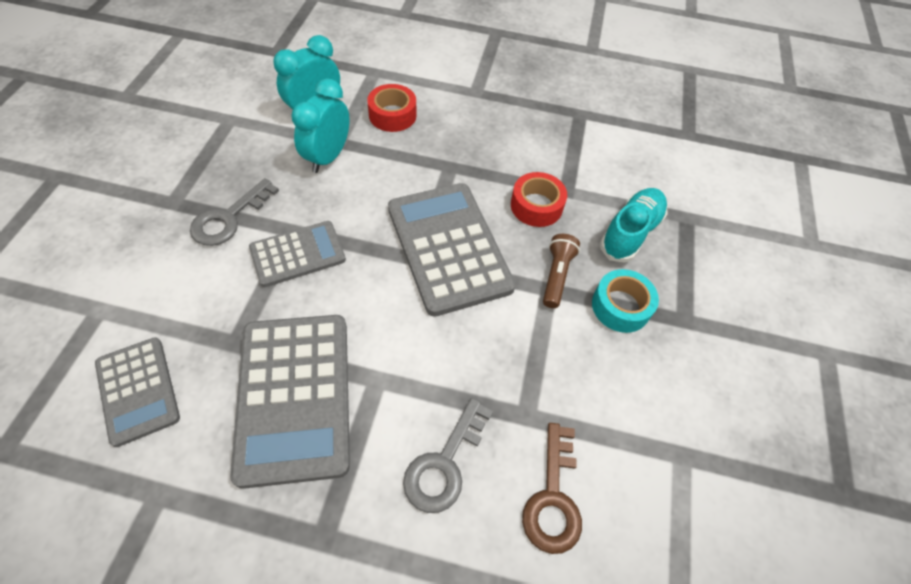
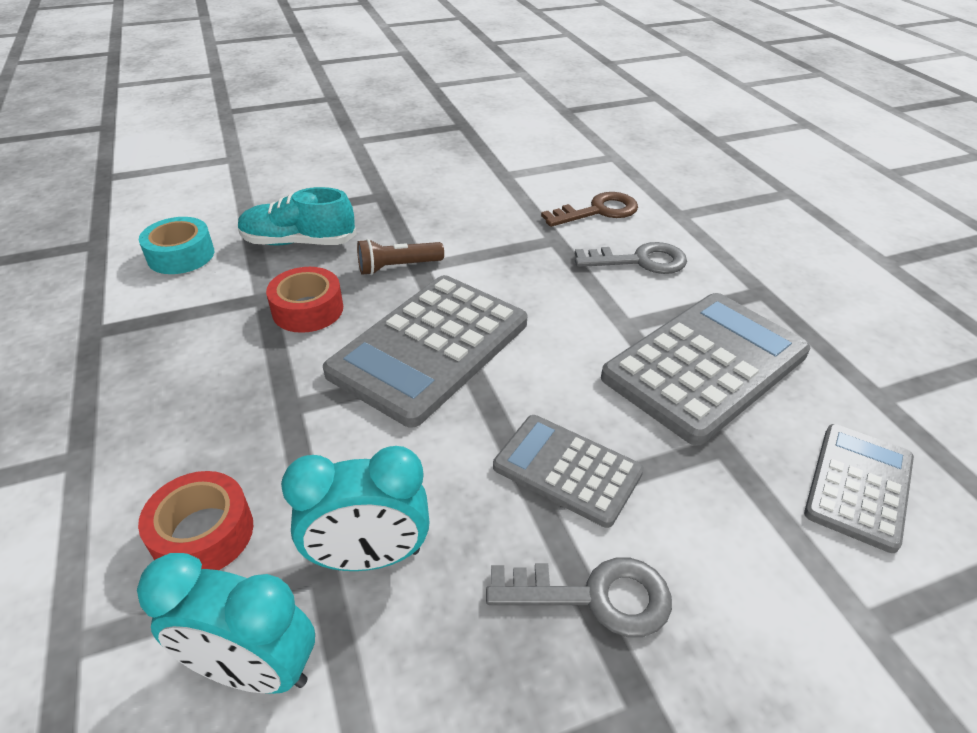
camera: 120 degrees left, 15 degrees down
(620, 306) = (399, 226): turquoise tape -> turquoise tape (181, 255)

